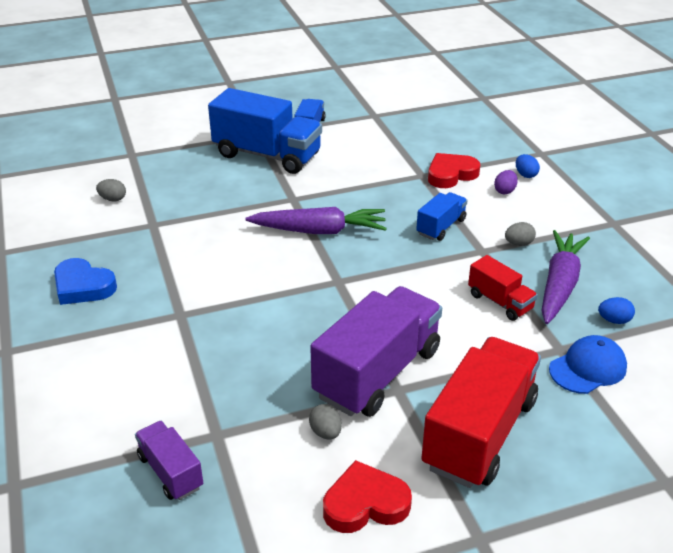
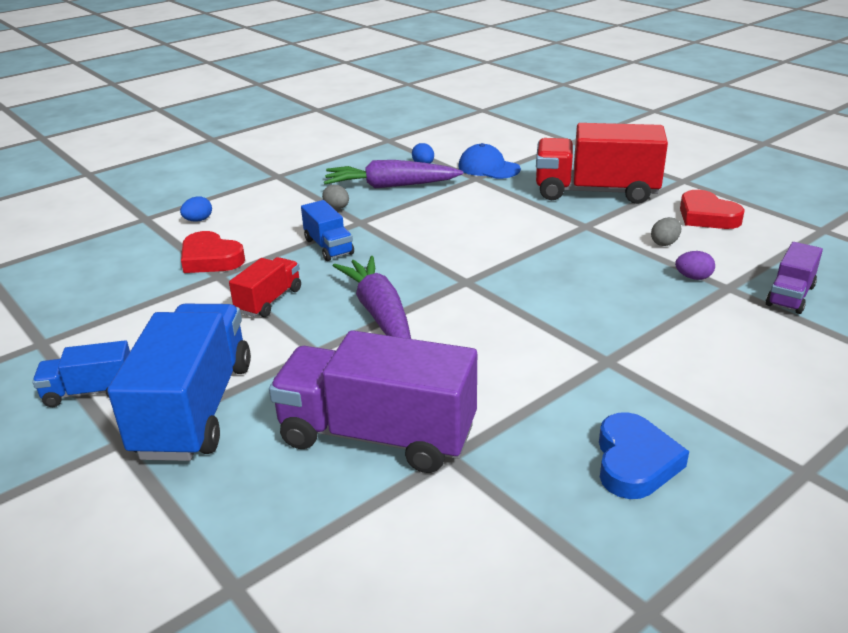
camera: 110 degrees left, 5 degrees down
(113, 199) = (405, 537): grey egg -> none
(377, 373) = (576, 236): purple truck -> purple truck (377, 435)
(441, 227) = (328, 247): blue truck -> blue truck turned 135 degrees counterclockwise
(500, 302) = (434, 204): red truck -> red truck (269, 301)
(505, 191) = (238, 226): purple egg -> purple egg (693, 277)

